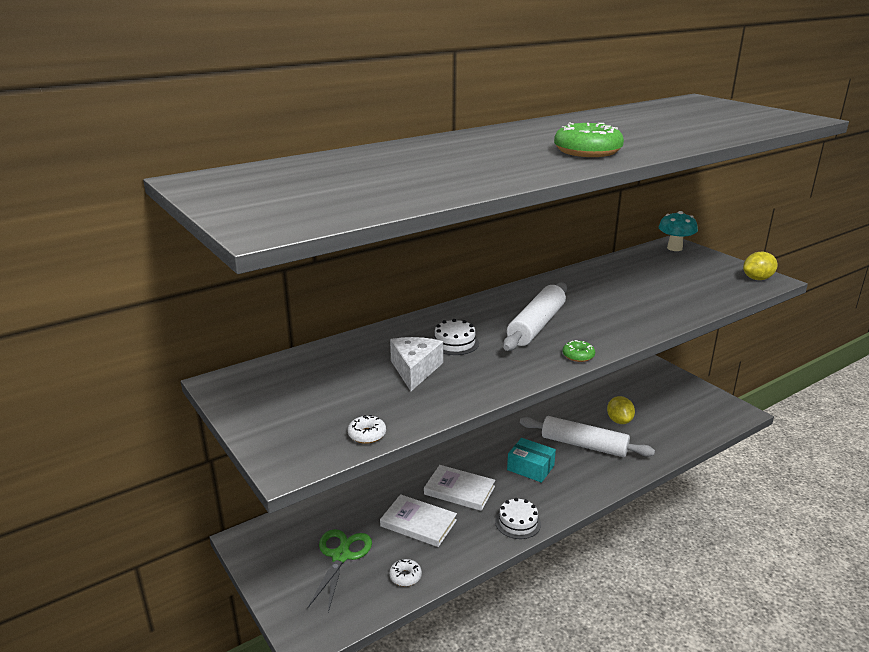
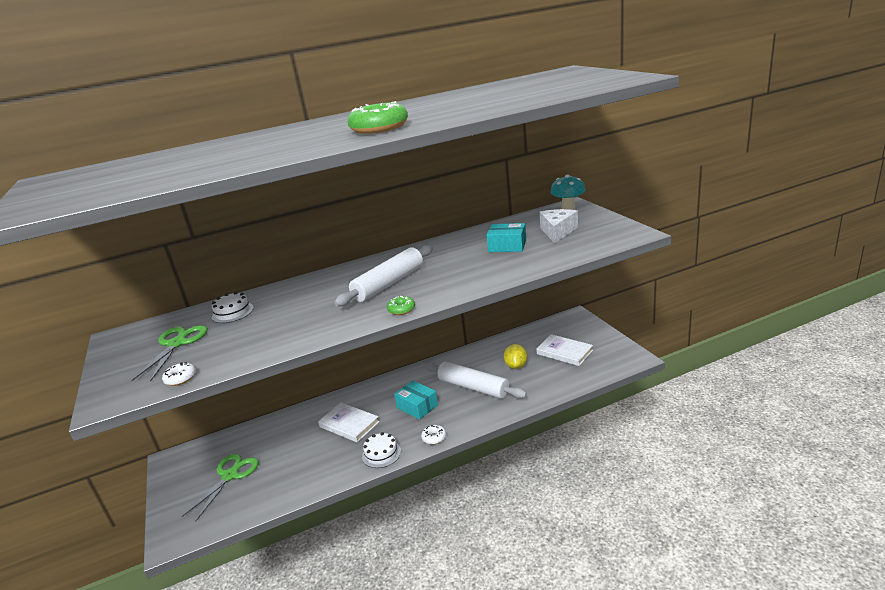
camera: 15 degrees right, 0 degrees up
(321, 393) = (177, 344): none -> green scissors
(405, 576) = (269, 495): white donut -> white donut (434, 438)
(415, 370) = (261, 324): white cheese -> white cheese (557, 232)
(418, 523) = (302, 451): white book -> white book (564, 352)
(454, 343) = (310, 300): white cake -> white cake (232, 312)
(640, 287) = (507, 246): none -> turquoise box
(757, 279) = (623, 233): yellow lemon -> none

